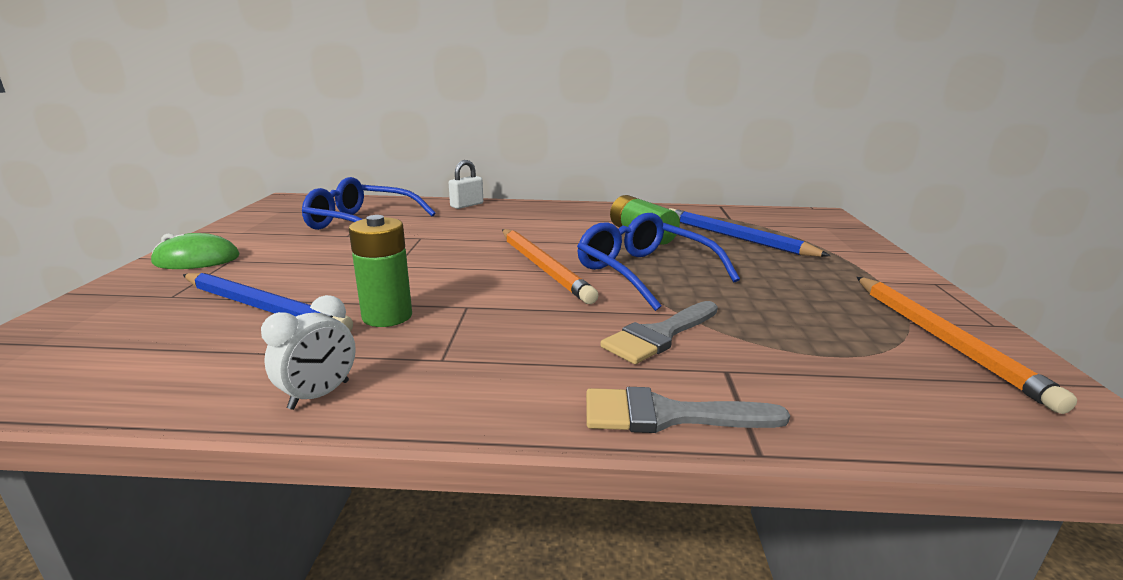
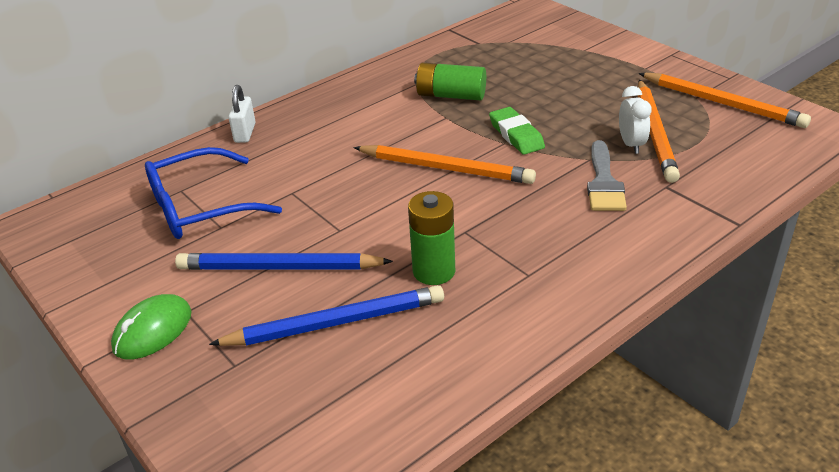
camera: 40 degrees left, 15 degrees up
(319, 395) = (514, 339): white clock -> white clock (631, 144)
(645, 273) = (516, 135): blue glasses -> green eraser
(667, 415) = (682, 230): grey brush -> none
(735, 238) = (515, 66): blue pencil -> blue pencil (279, 268)
(797, 326) = (655, 133): none -> orange pencil

